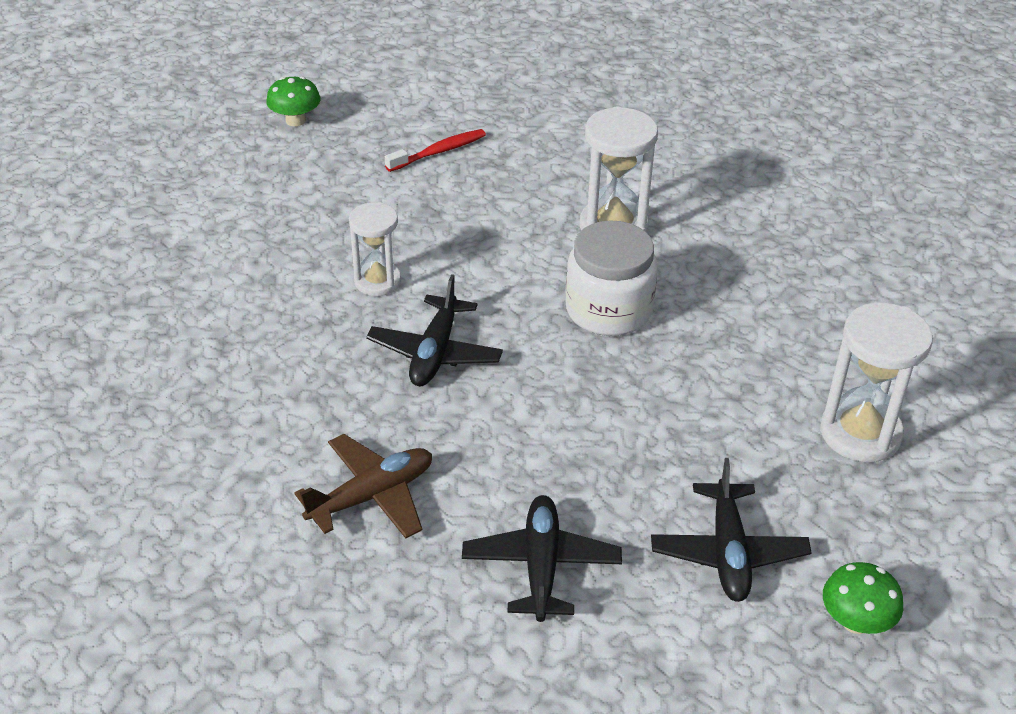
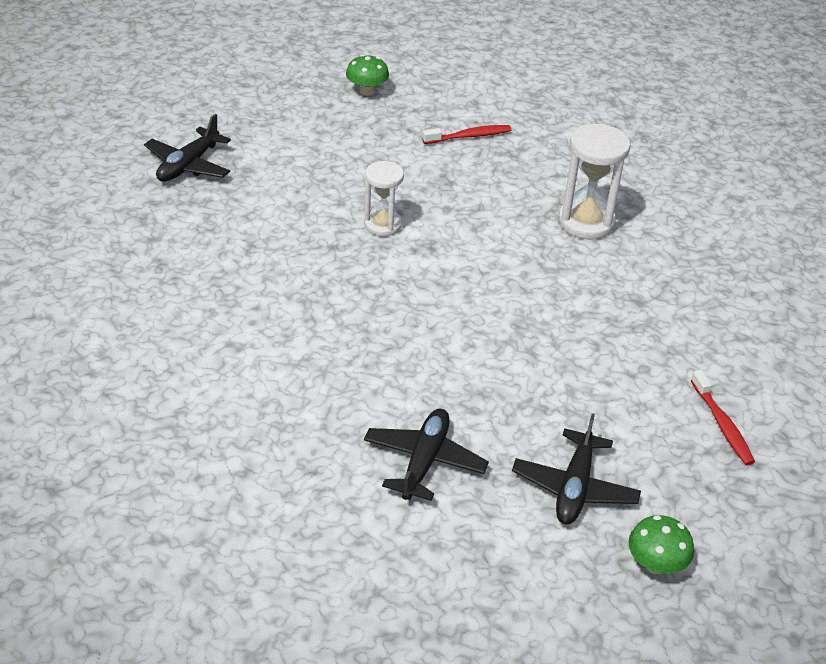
camera: 15 degrees right, 0 degrees up
(372, 496) = (317, 380): brown plane -> none
(435, 353) = (406, 287): black plane -> black plane (188, 165)
(608, 310) = (555, 285): white jar -> none
(860, 433) = (722, 425): white hourglass -> red toothbrush

